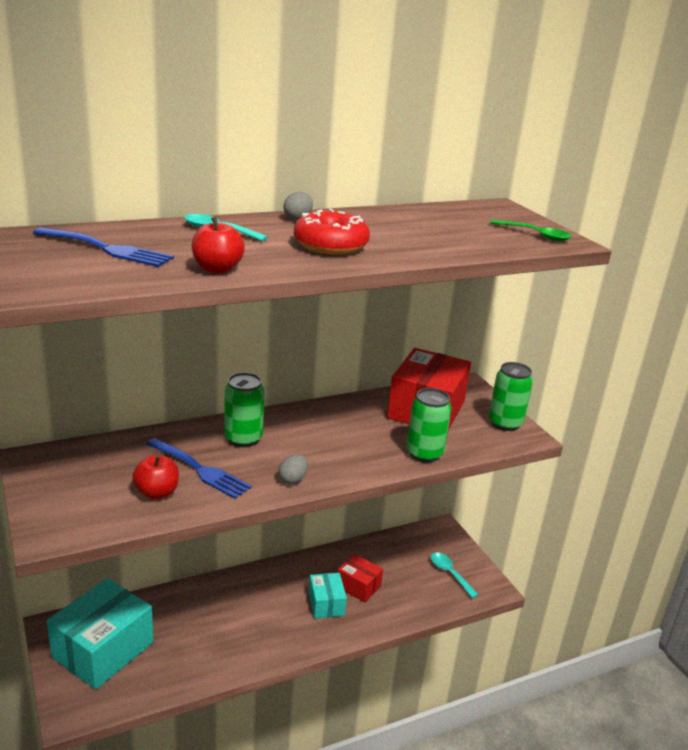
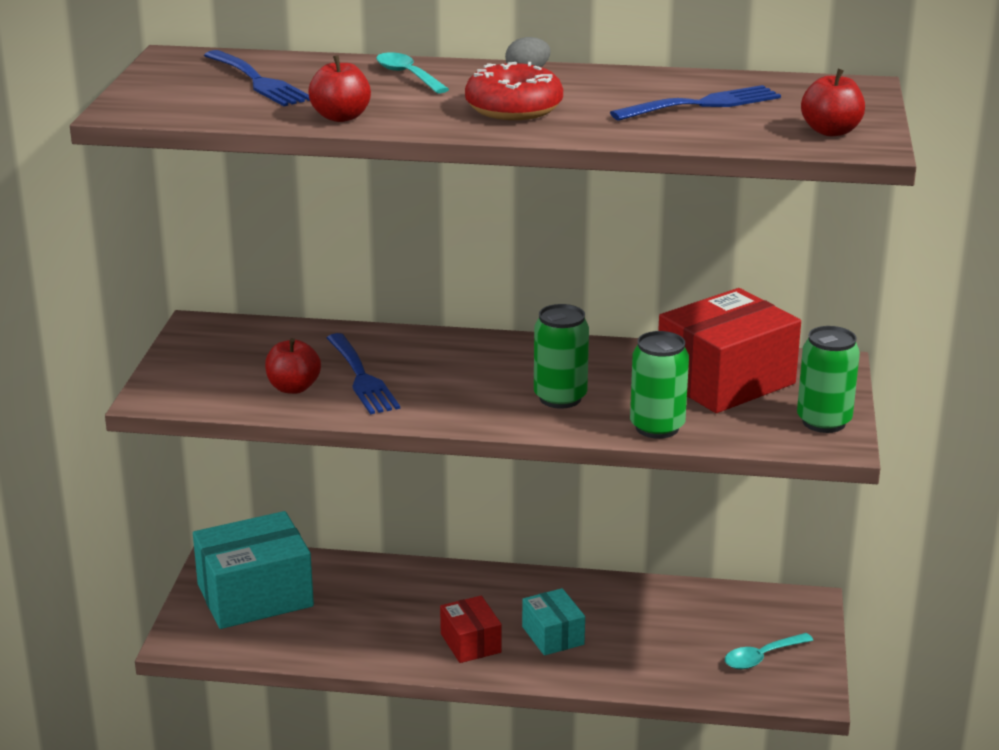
camera: 35 degrees right, 0 degrees up
(243, 438) = (444, 358): green can -> green can (560, 398)
(293, 479) = (456, 413): grey egg -> none
(326, 604) = (553, 635): turquoise box -> turquoise box turned 45 degrees counterclockwise
(358, 586) = (614, 630): red box -> red box (470, 643)
(439, 227) = (703, 104): none -> blue fork
(450, 574) = (762, 657): turquoise spoon -> turquoise spoon turned 120 degrees counterclockwise
(536, 235) = (831, 131): green spoon -> red apple

